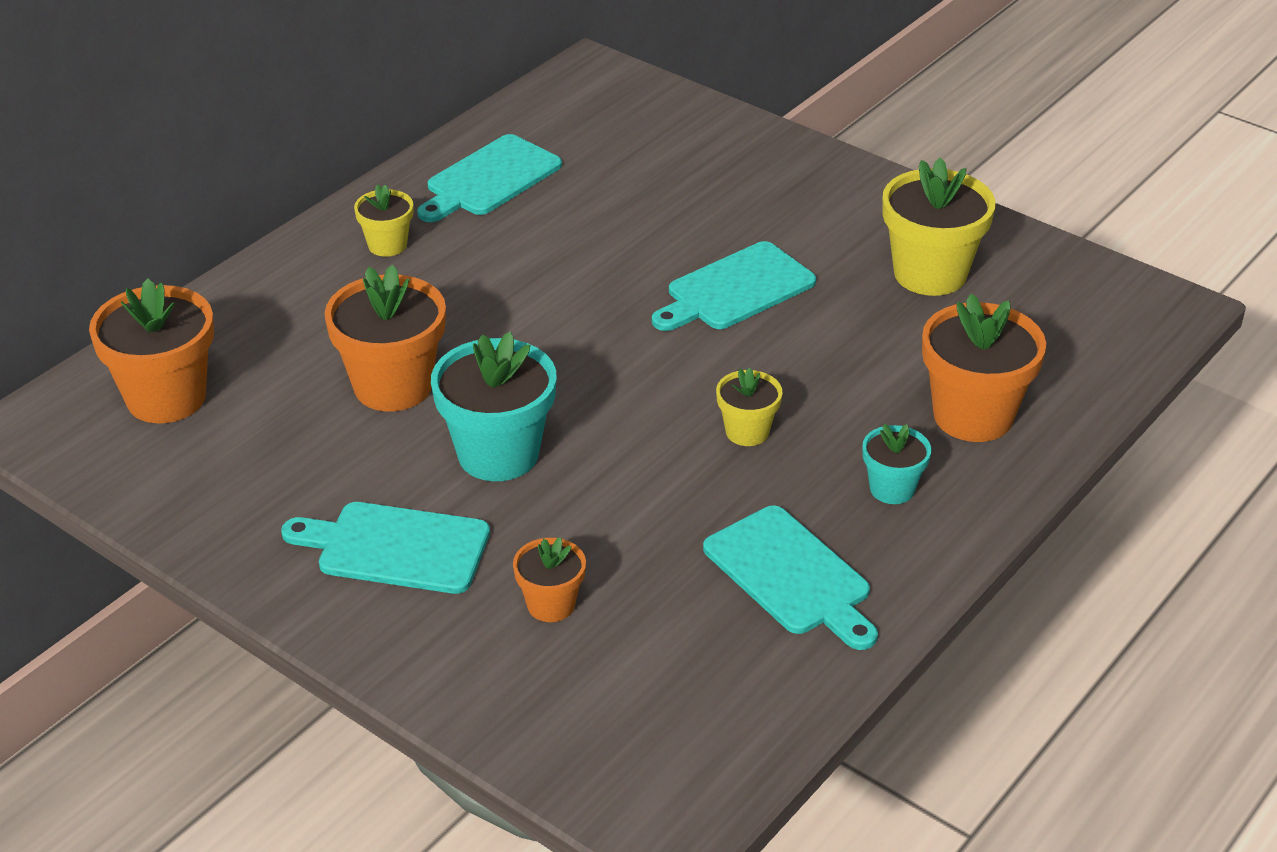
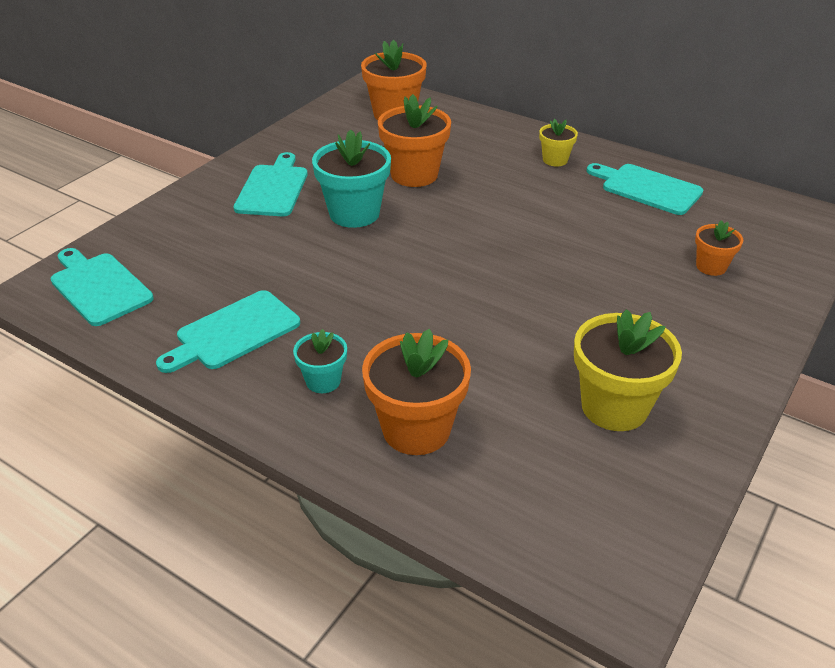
camera: 85 degrees right, 0 degrees up
(551, 605) = (220, 240): orange flower pot -> orange flower pot (711, 266)
(735, 289) = (554, 299): turquoise cutting board -> turquoise cutting board (99, 287)
(747, 432) = (384, 309): yellow flower pot -> none

